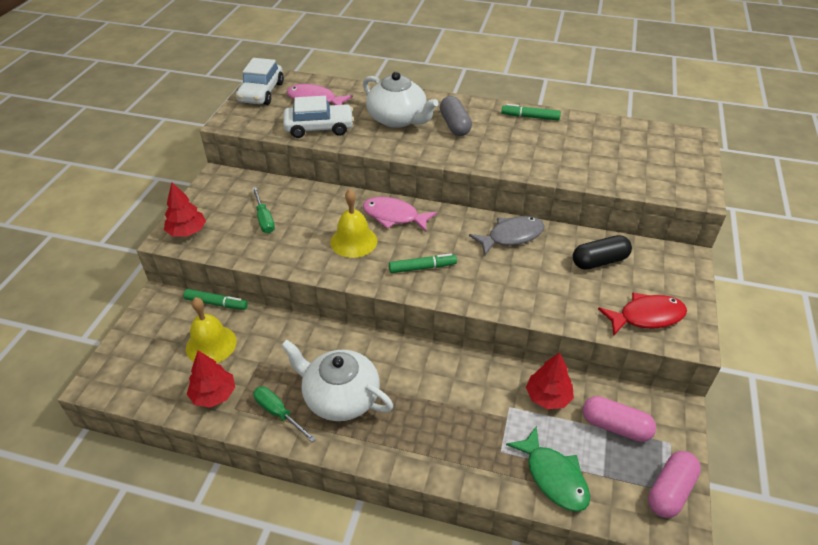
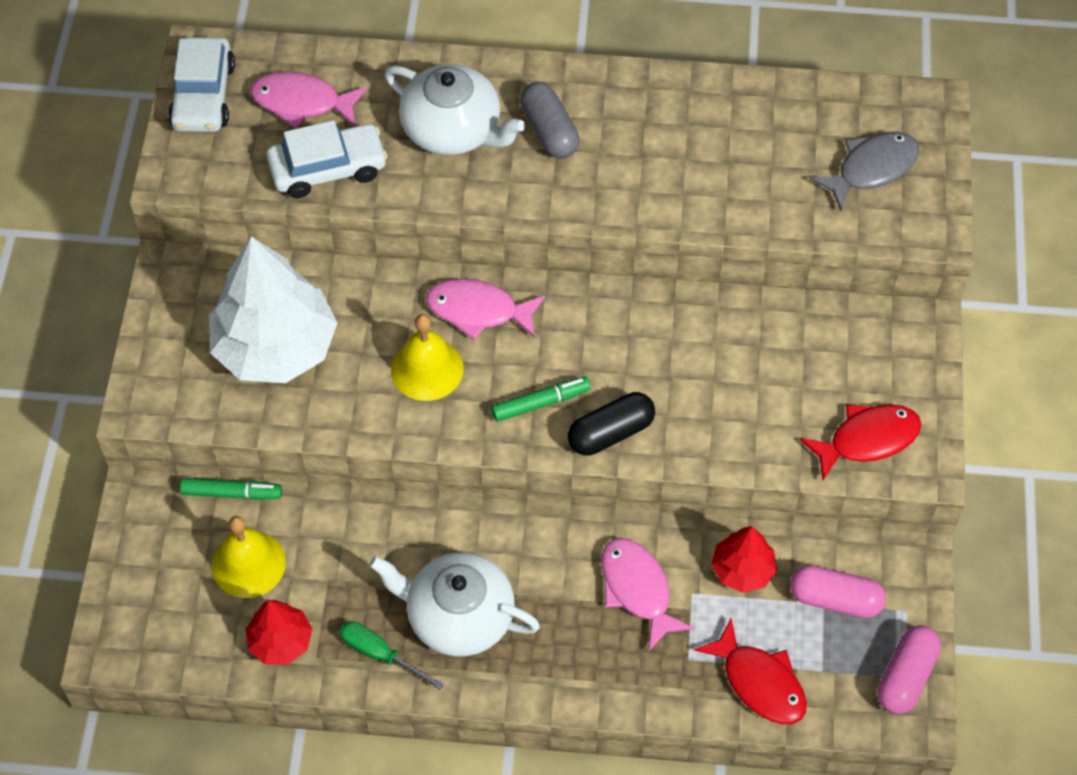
camera: 10 degrees left, 15 degrees up
(187, 231) = (162, 389): red tree -> none
(264, 219) = (276, 347): green screwdriver -> white tree
(470, 398) = (637, 589): none -> pink fish
(511, 236) = (664, 323): grey fish -> grey fish (871, 169)
(530, 117) = (669, 94): green marker -> none
(553, 476) = (759, 682): green fish -> red fish
(599, 261) = (798, 351): black capsule -> black capsule (611, 433)

